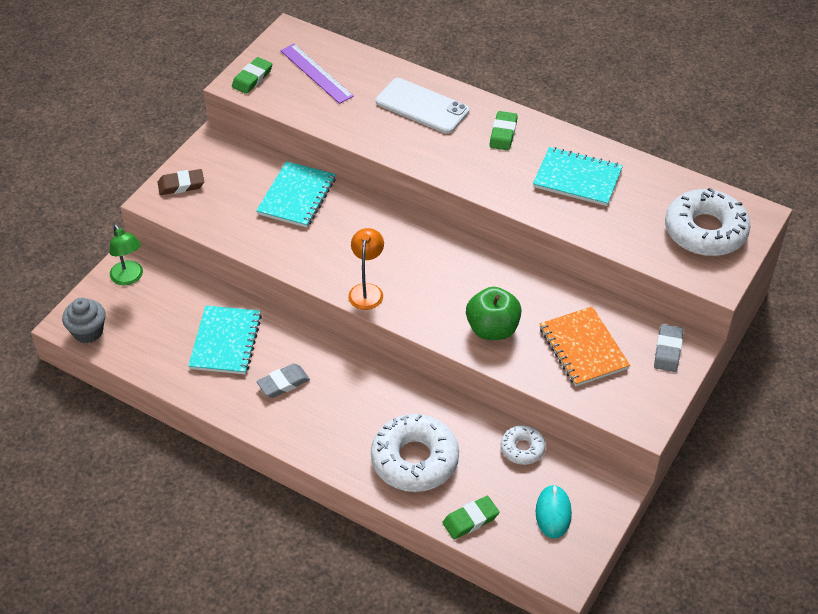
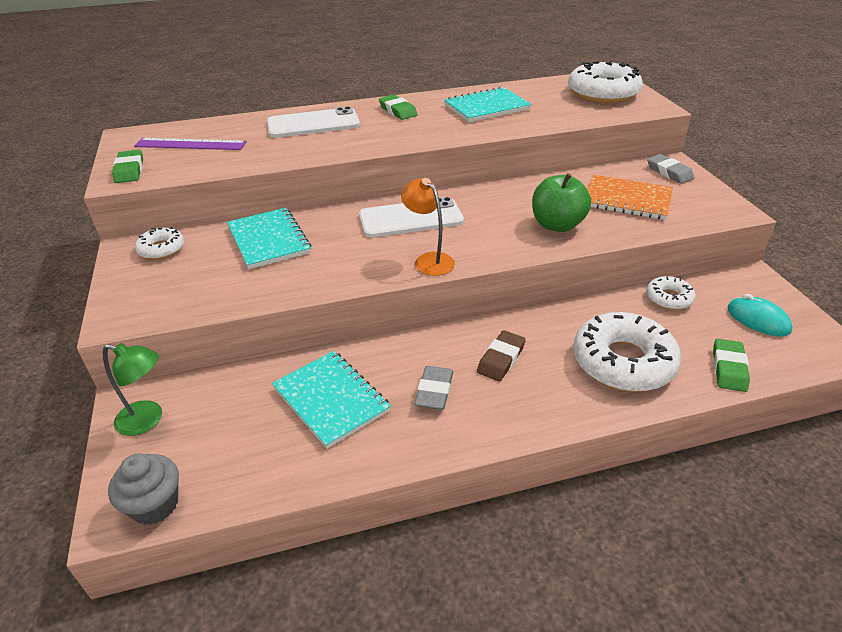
camera: 45 degrees left, 10 degrees down
(181, 185) = (134, 293): brown eraser -> brown eraser (501, 359)
(230, 156) = (161, 249): none -> white donut
(406, 245) = (410, 218): none -> white phone

